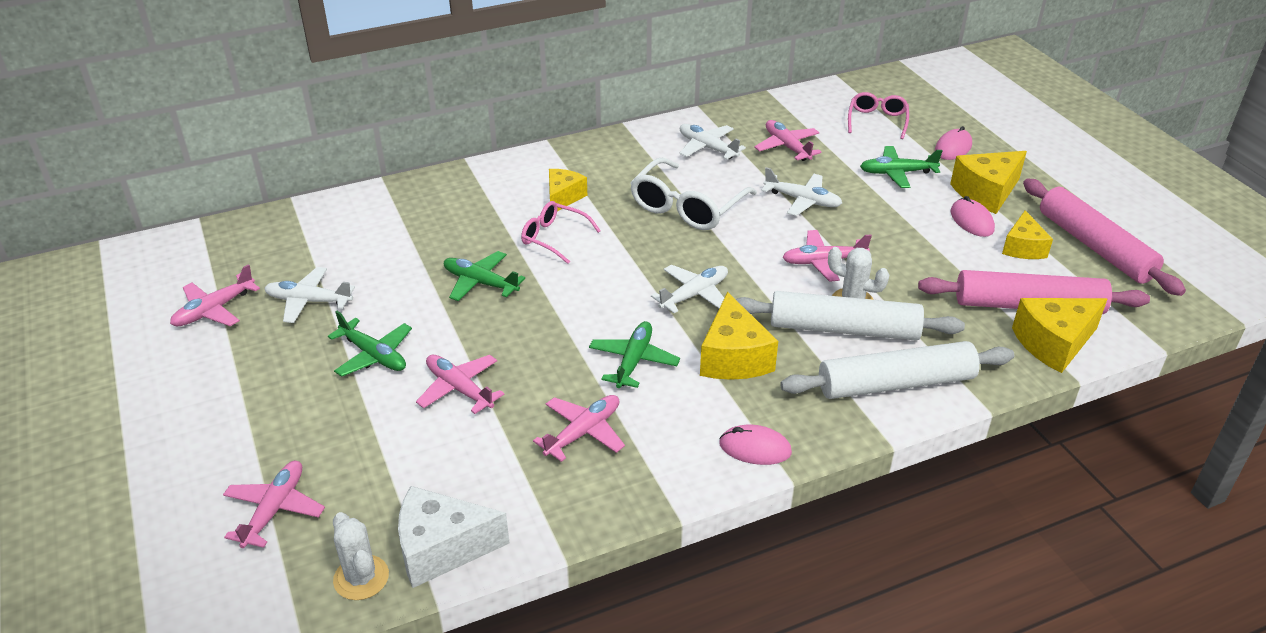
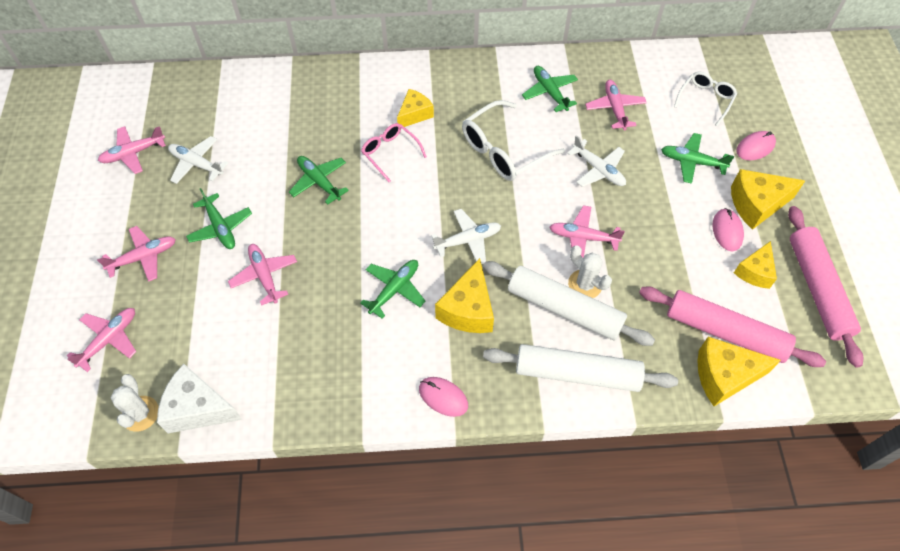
camera: 20 degrees right, 20 degrees up
(583, 432) = (331, 342): pink plane -> pink plane (143, 257)
(707, 148) = (549, 92): white plane -> green plane
(877, 121) = (706, 99): pink glasses -> white glasses

